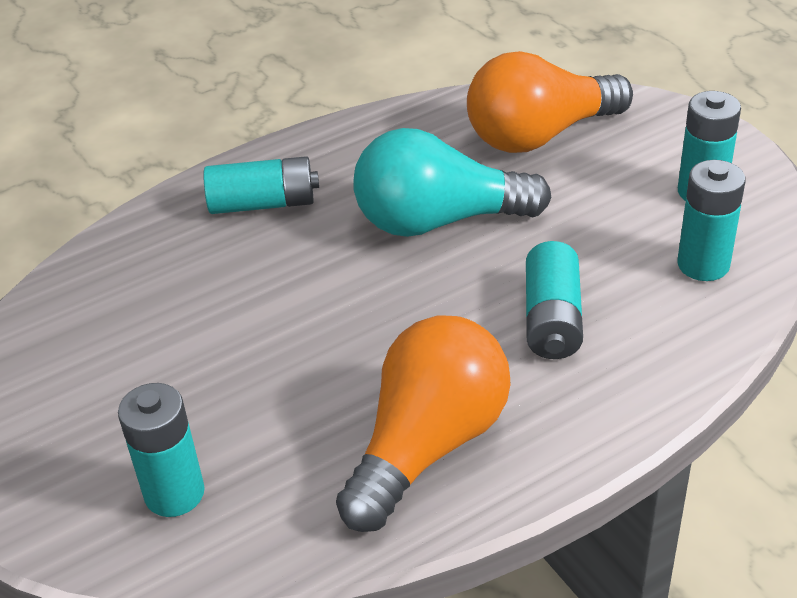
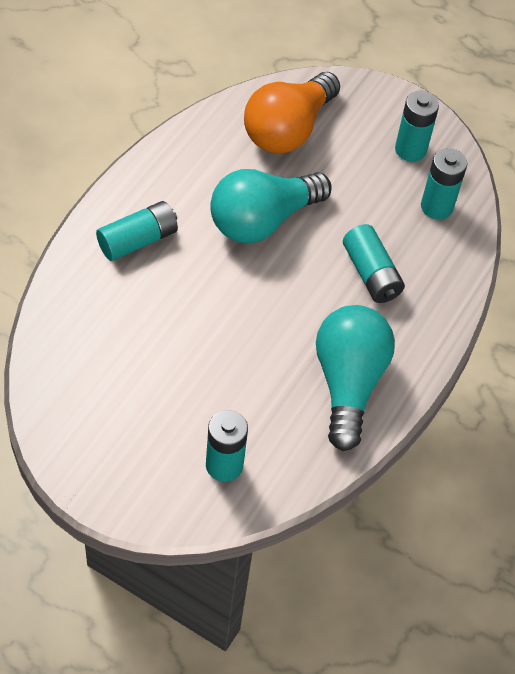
camera: 35 degrees left, 15 degrees up
(428, 445) = (348, 382): orange light bulb -> turquoise light bulb

